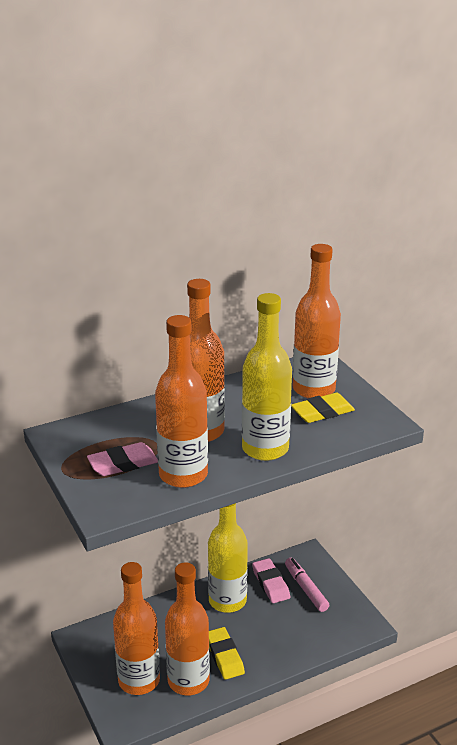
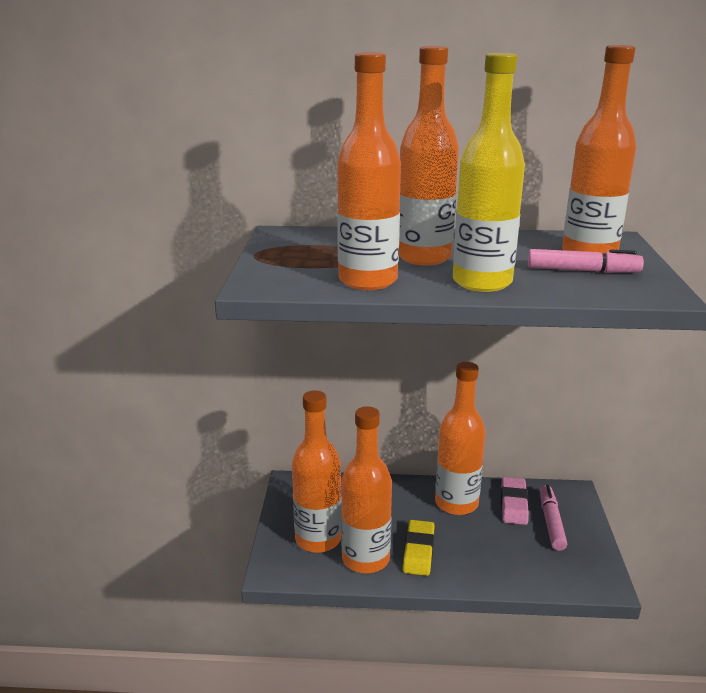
camera: 30 degrees right, 5 degrees down
(123, 463) = (316, 261): pink eraser -> none
(227, 601) = (456, 503): yellow bottle -> orange bottle
(322, 412) = (582, 271): yellow eraser -> pink marker

